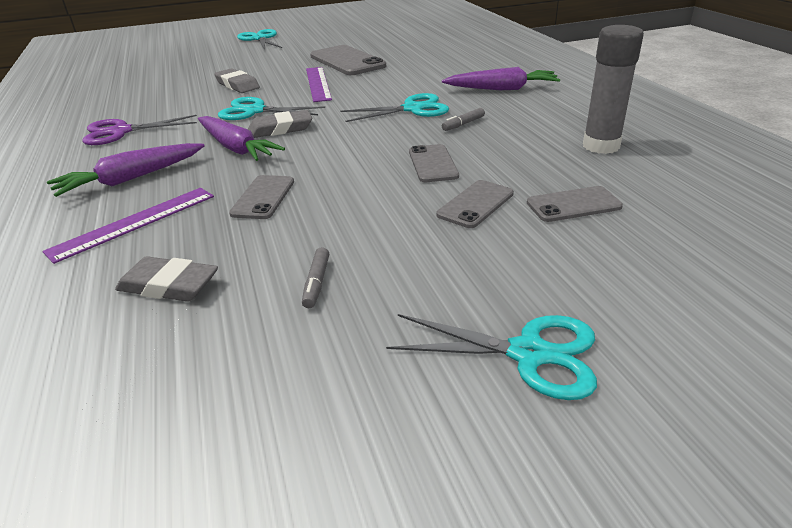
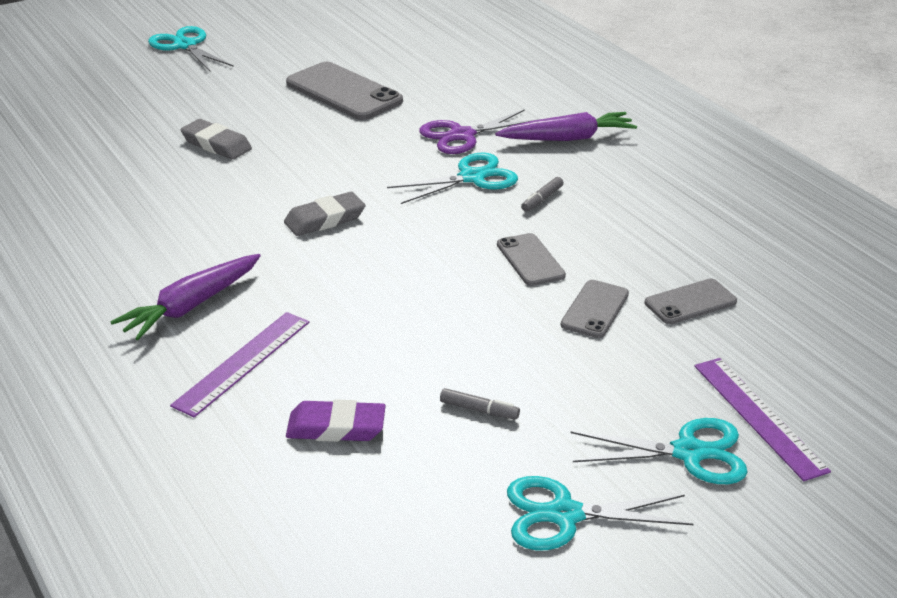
camera: 15 degrees left, 0 degrees up
(120, 132) = (116, 235): purple scissors -> purple scissors (461, 135)
(169, 285) = (336, 427): grey eraser -> purple eraser
(236, 148) = (288, 252): purple carrot -> none
(254, 111) = (272, 190): turquoise scissors -> turquoise scissors (564, 514)
(263, 197) = (366, 319): grey phone -> none
(316, 283) = (479, 410): grey marker -> grey marker turned 60 degrees counterclockwise
(318, 83) = (327, 137): purple ruler -> purple ruler (758, 417)
(601, 146) = (701, 223): grey glue stick -> none

